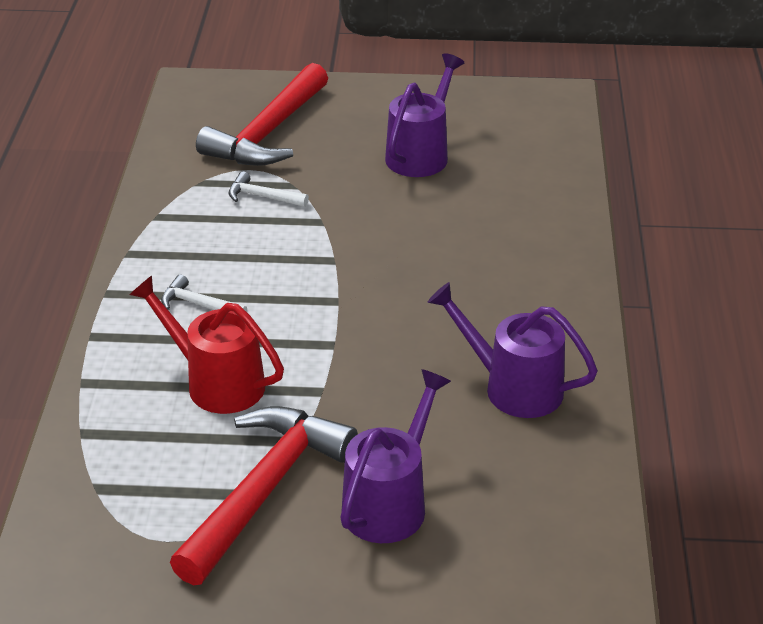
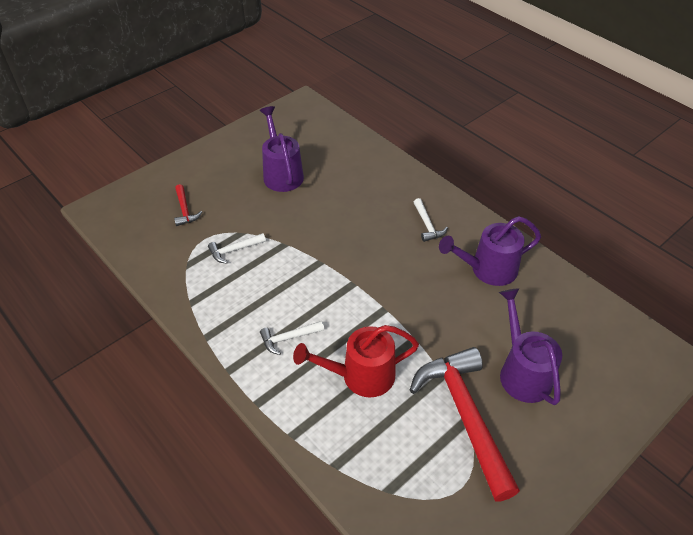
camera: 45 degrees left, 10 degrees up
(268, 132) = (185, 210): red hammer -> red hammer, size x0.44
(511, 300) = (427, 225): none -> white hammer

